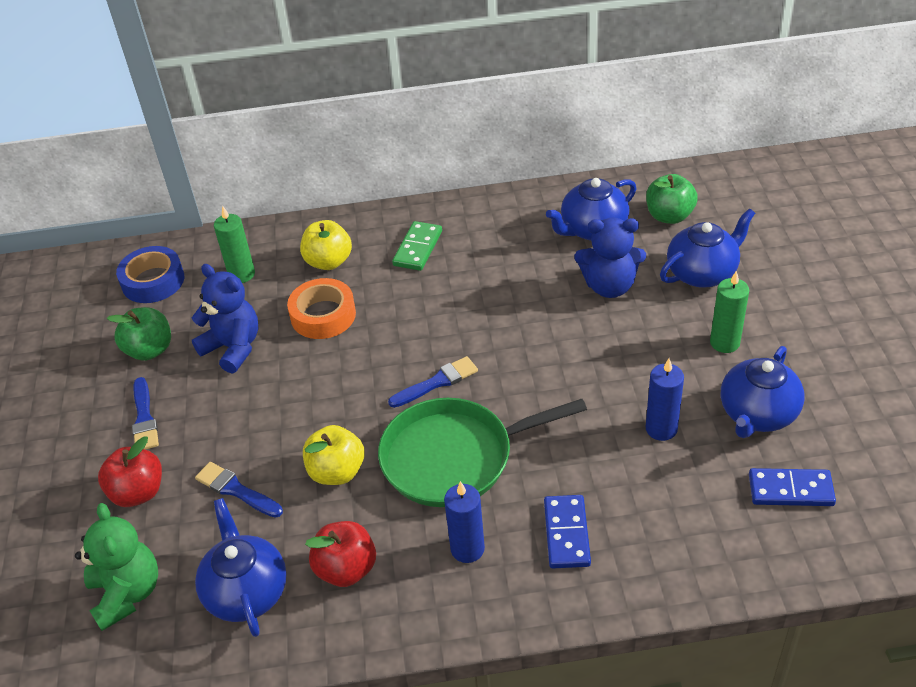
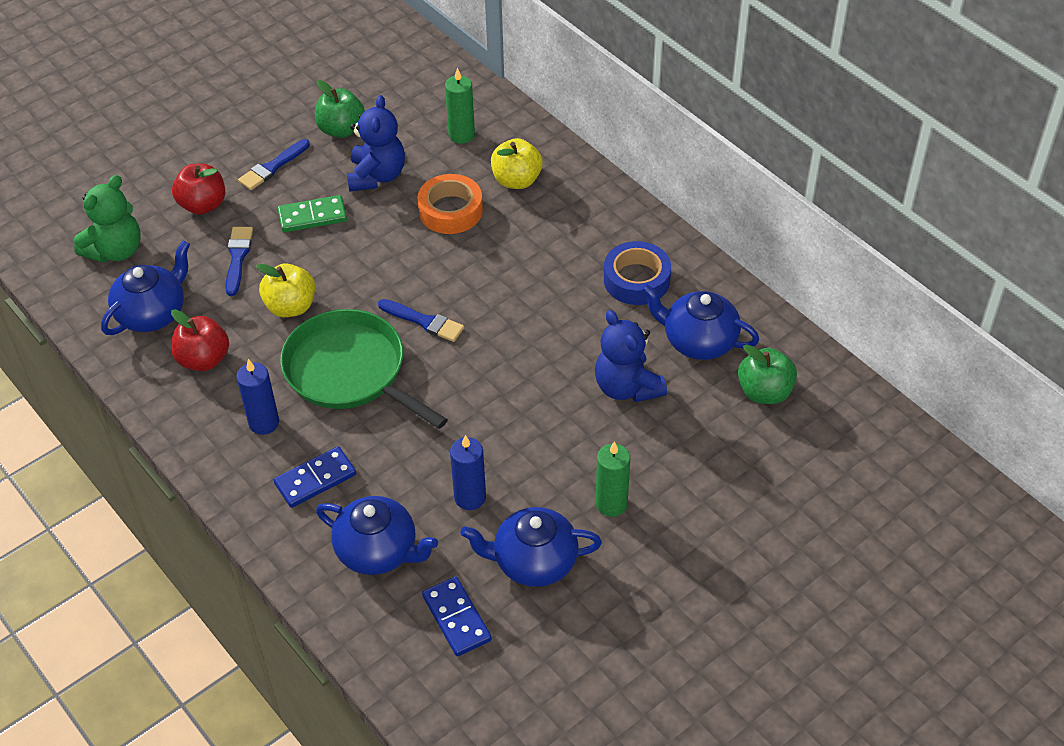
camera: 55 degrees right, 5 degrees up
(153, 281) = (415, 87): blue tape -> blue tape (636, 280)
(417, 248) = (577, 229): green domino -> green domino (312, 216)
(702, 273) = (698, 450): blue teapot -> blue teapot (378, 551)

